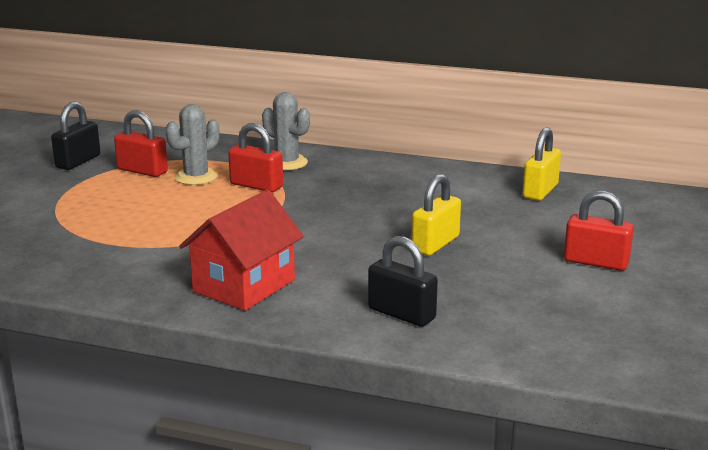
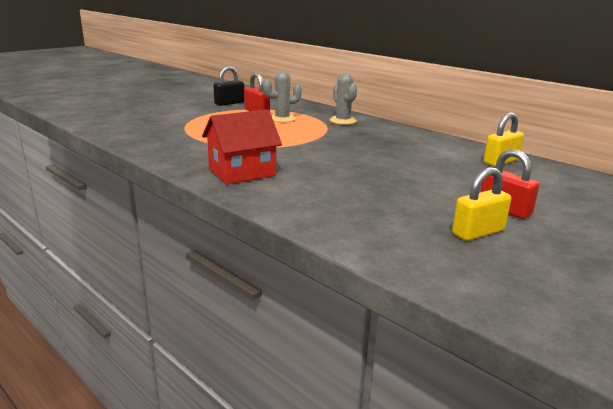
camera: 25 degrees right, 0 degrees up
(256, 186) = (311, 128): red padlock -> none
(401, 314) = (322, 208): black padlock -> none
(435, 244) = (391, 175): yellow padlock -> yellow padlock (478, 232)

